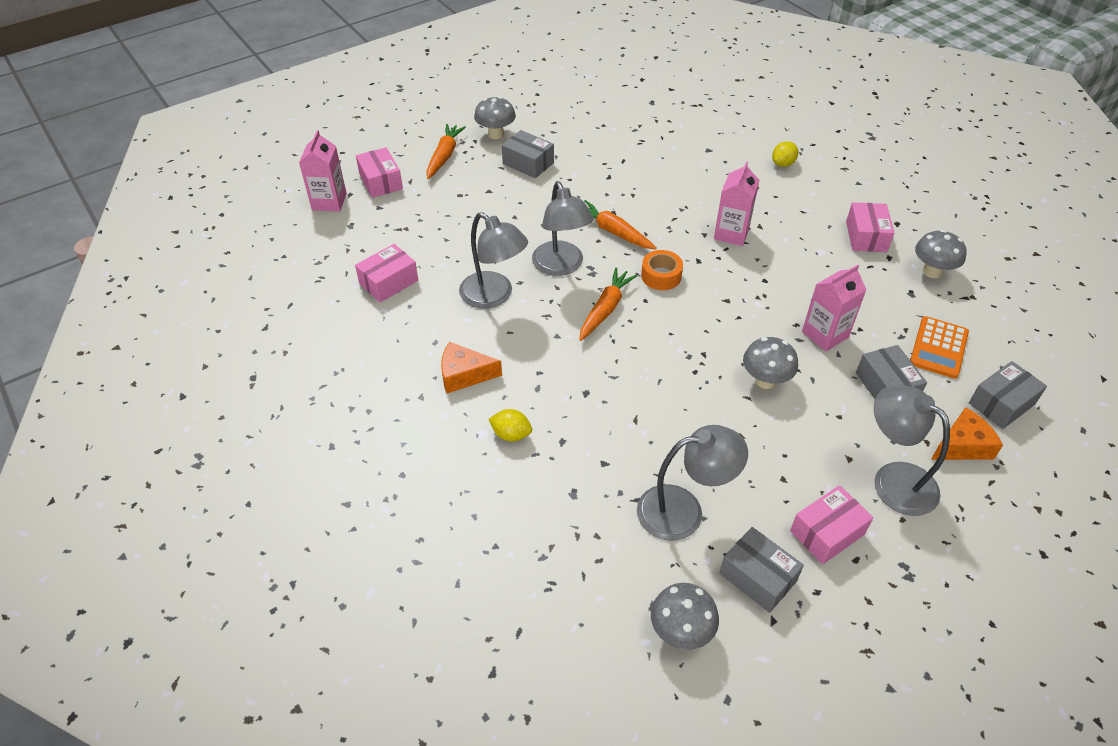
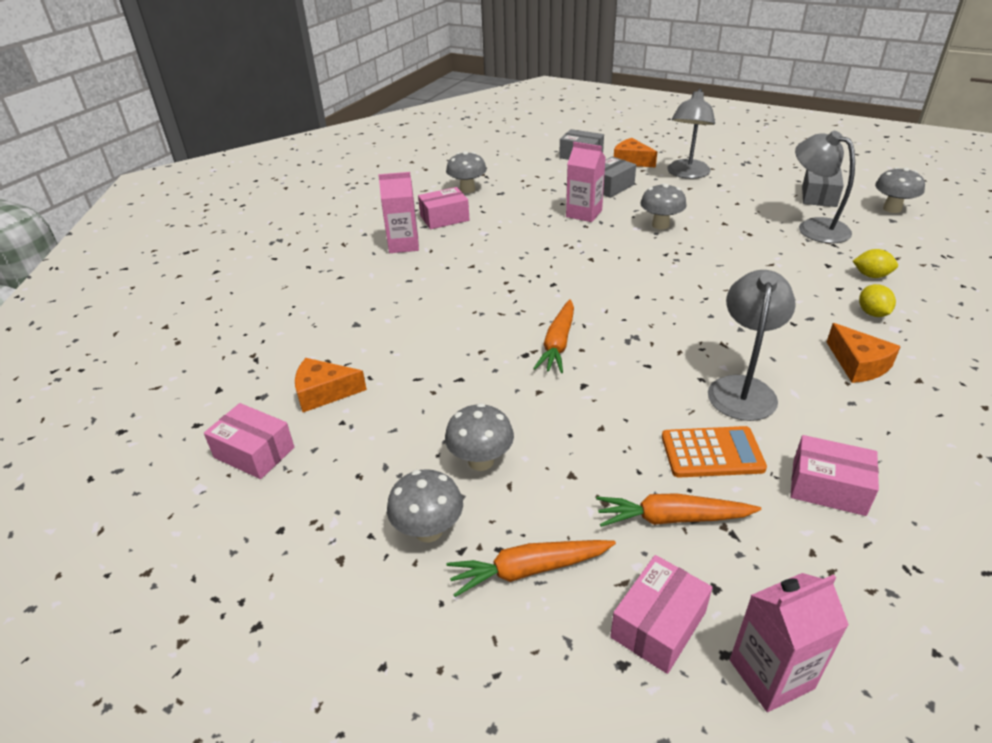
camera: 115 degrees left, 10 degrees down
(528, 163) = (481, 461): grey box -> grey mushroom
(561, 266) = (647, 359): grey lamp -> none
(605, 309) = (675, 313): orange carrot -> orange carrot (673, 518)
(637, 123) = (324, 392): none -> orange cheese
(661, 276) = (596, 297): orange tape -> none
(731, 233) = (496, 277): pink carton -> pink carton (403, 245)
(783, 164) = (356, 275): yellow lemon -> yellow lemon (871, 275)
(827, 533) = (755, 184): pink box -> pink box (254, 452)
(938, 348) = (551, 177): orange calculator -> orange calculator (712, 453)

